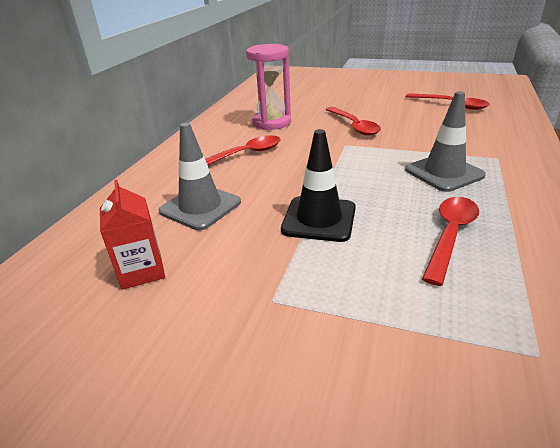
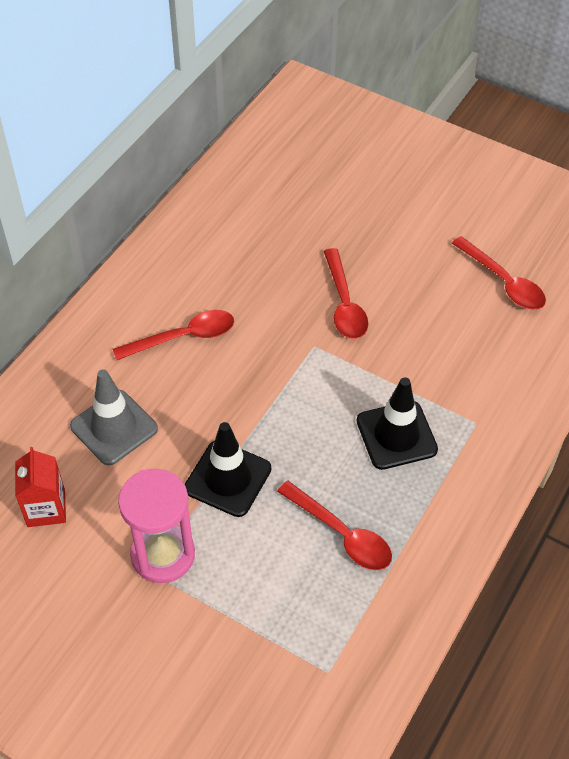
camera: 10 degrees right, 20 degrees up
(272, 122) = (241, 265): pink hourglass -> pink hourglass (163, 554)
(444, 173) = (396, 435): grey traffic cone -> black traffic cone
(450, 235) = (341, 534): red spoon -> red spoon turned 90 degrees clockwise

